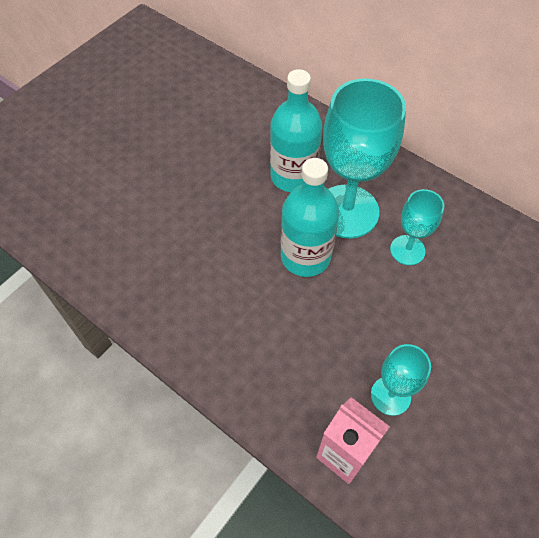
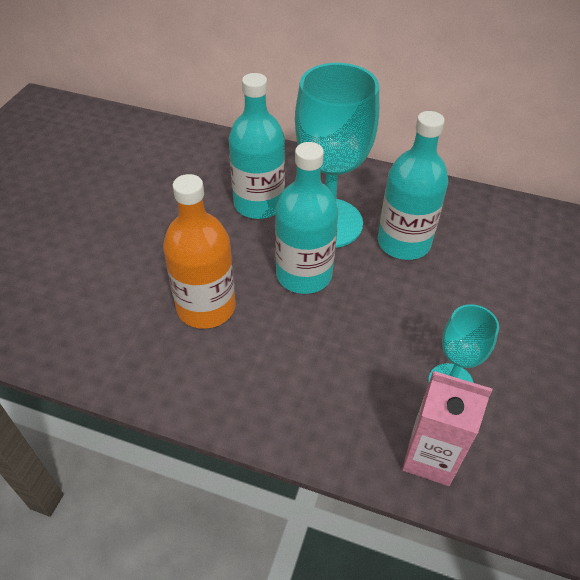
camera: 20 degrees left, 10 degrees down
(213, 263) = (206, 307): none -> orange bottle
(407, 250) = (403, 243): turquoise goblet -> turquoise bottle

